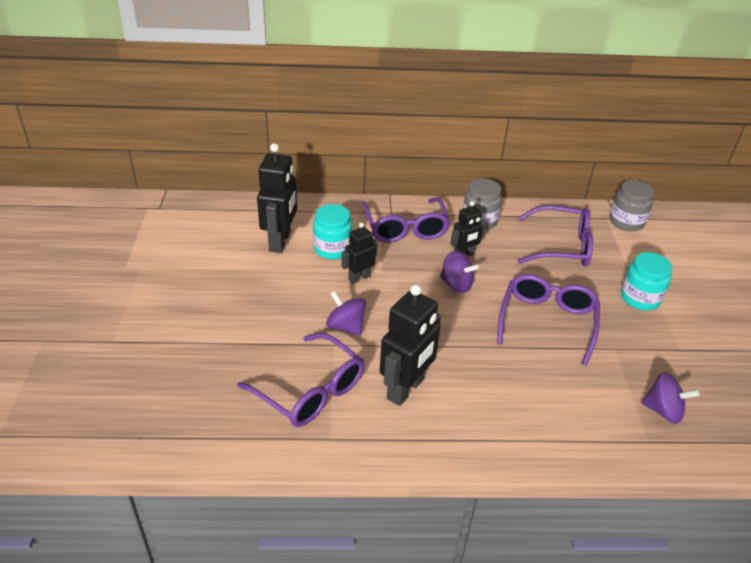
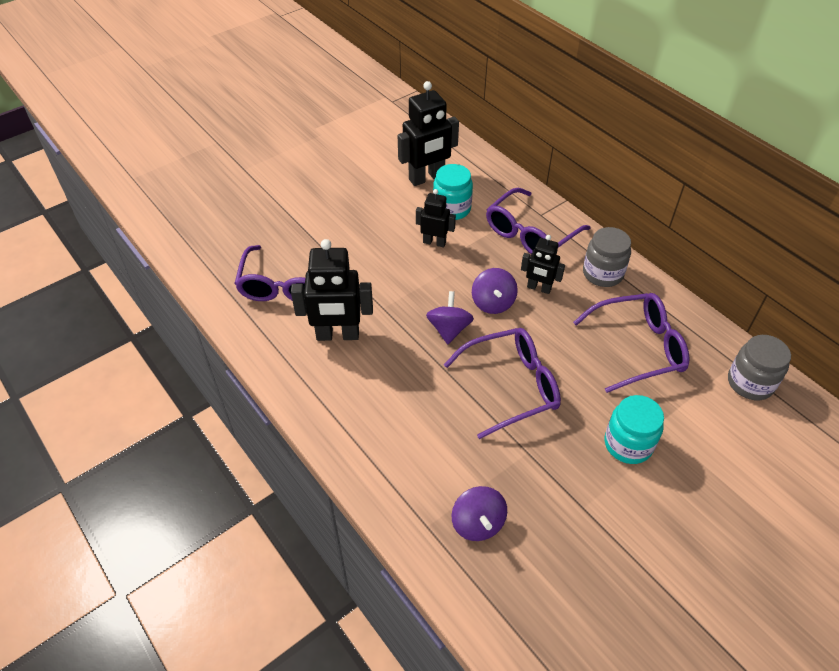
camera: 55 degrees right, 10 degrees up
(346, 326) = (371, 266): purple spinning top -> purple spinning top (449, 329)
(560, 246) = (637, 348): purple glasses -> purple glasses turned 75 degrees counterclockwise

